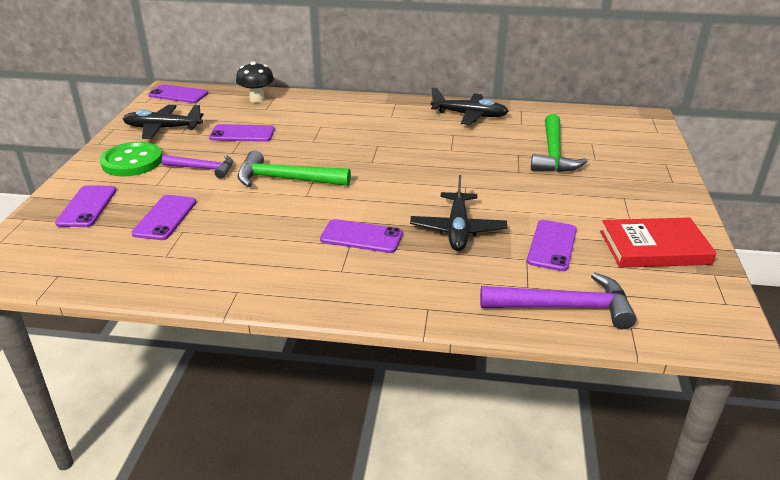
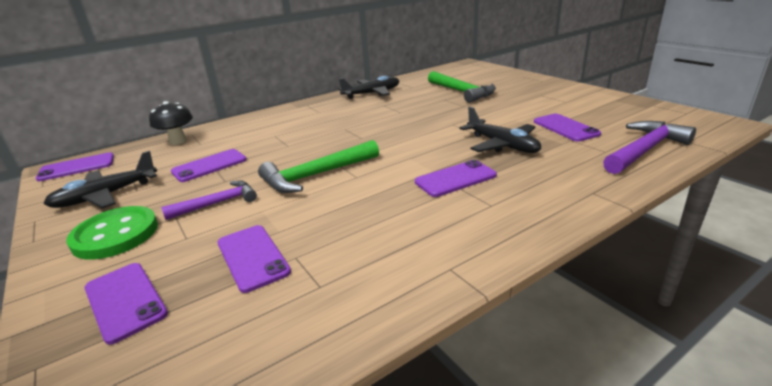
camera: 40 degrees left, 5 degrees down
(654, 247) = (606, 107): red book -> none

